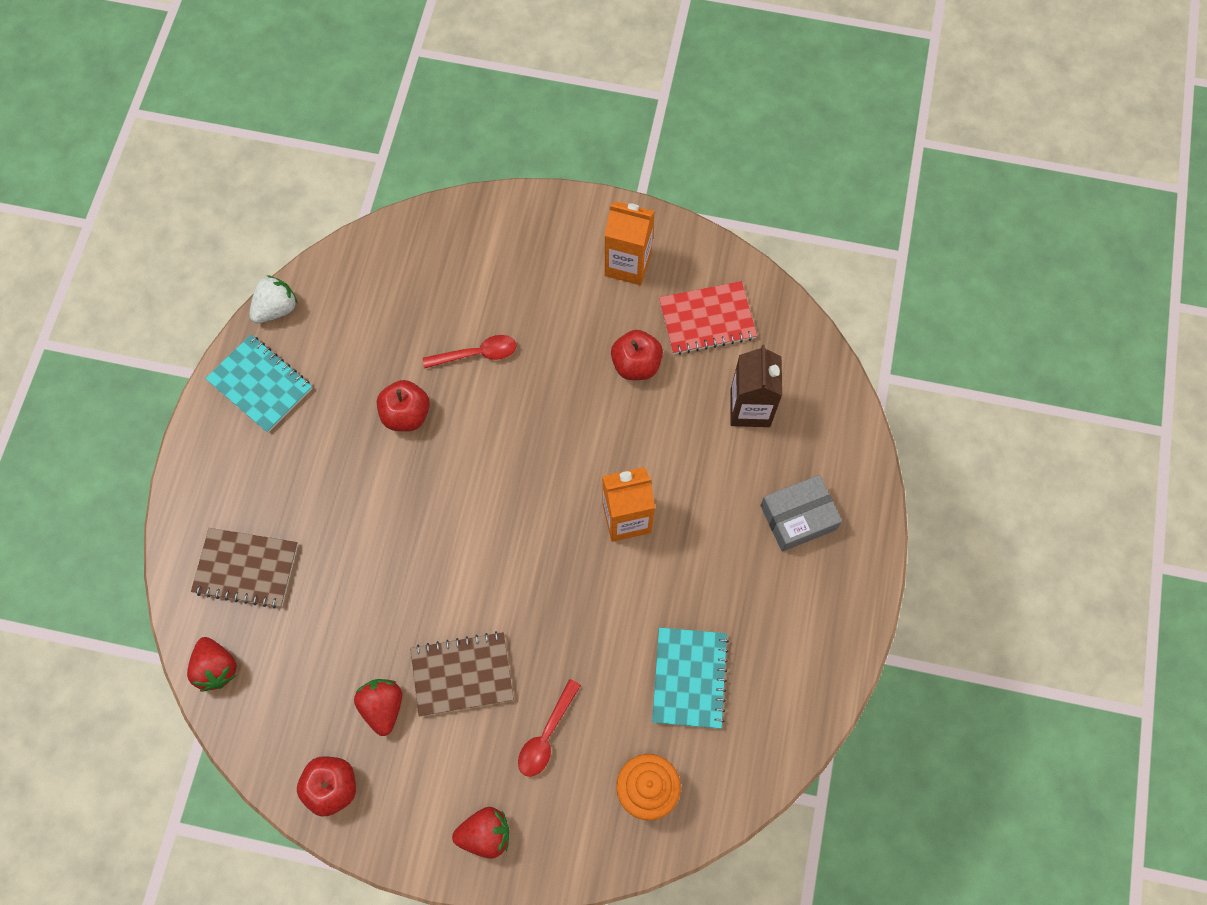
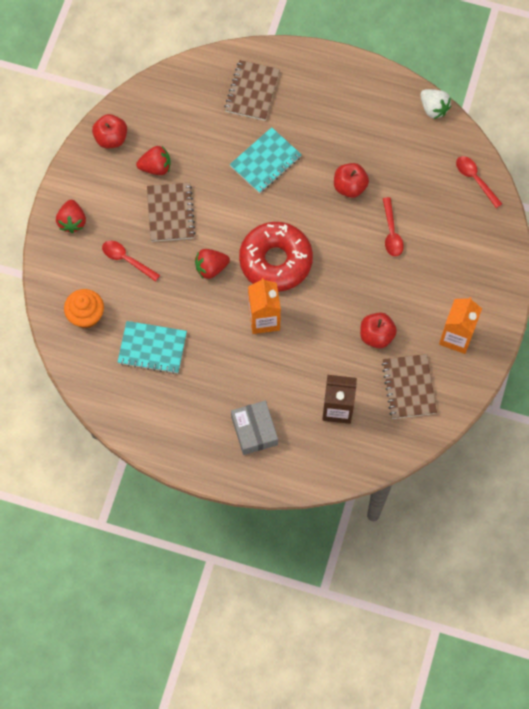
camera: 95 degrees right, 0 degrees up
(216, 668) = (190, 76): red strawberry -> red strawberry (211, 268)
(260, 385) = (378, 99): turquoise notebook -> turquoise notebook (265, 161)
(389, 250) = (475, 179): none -> red spoon
(532, 509) = (275, 261): none -> red donut
(707, 319) = (409, 387): red notebook -> brown notebook

